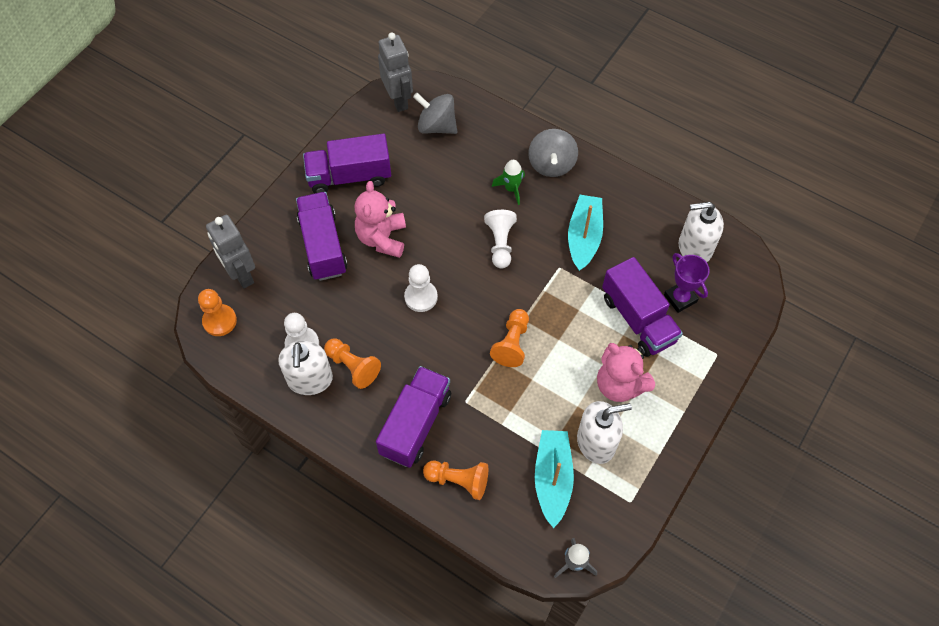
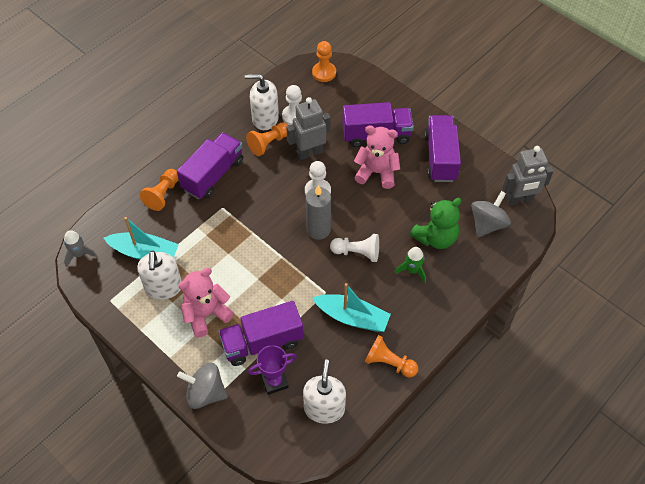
camera: 100 degrees right, 5 degrees down
(241, 275) = (360, 86): grey robot -> grey robot (309, 152)
(416, 424) = (213, 175): purple truck -> purple truck turned 90 degrees counterclockwise
(464, 171) = (435, 238): none -> green teddy bear
(477, 287) = (318, 230): none -> grey candle
(512, 343) = (262, 245): orange pawn -> orange pawn (389, 363)
(551, 164) = (435, 307): grey spinning top -> grey spinning top (205, 393)

